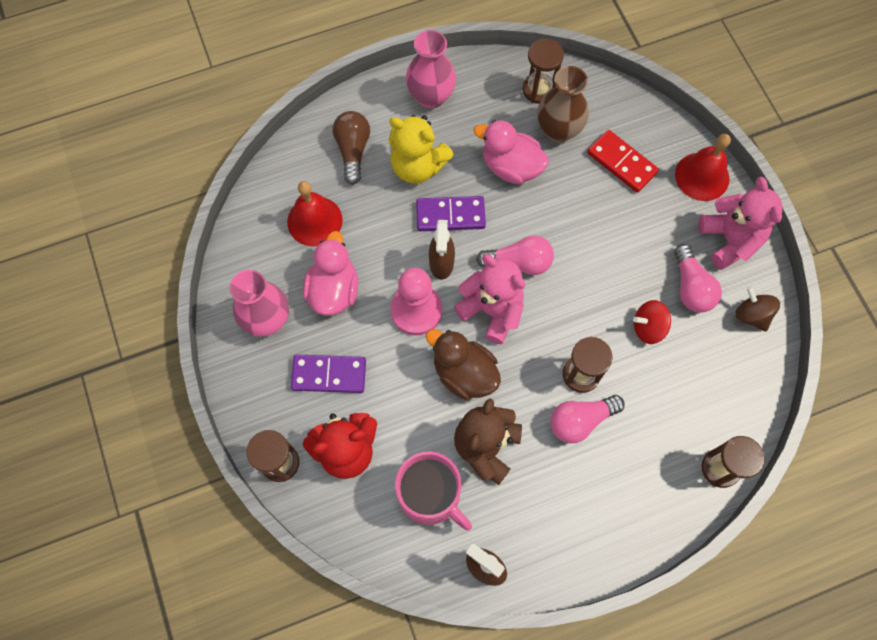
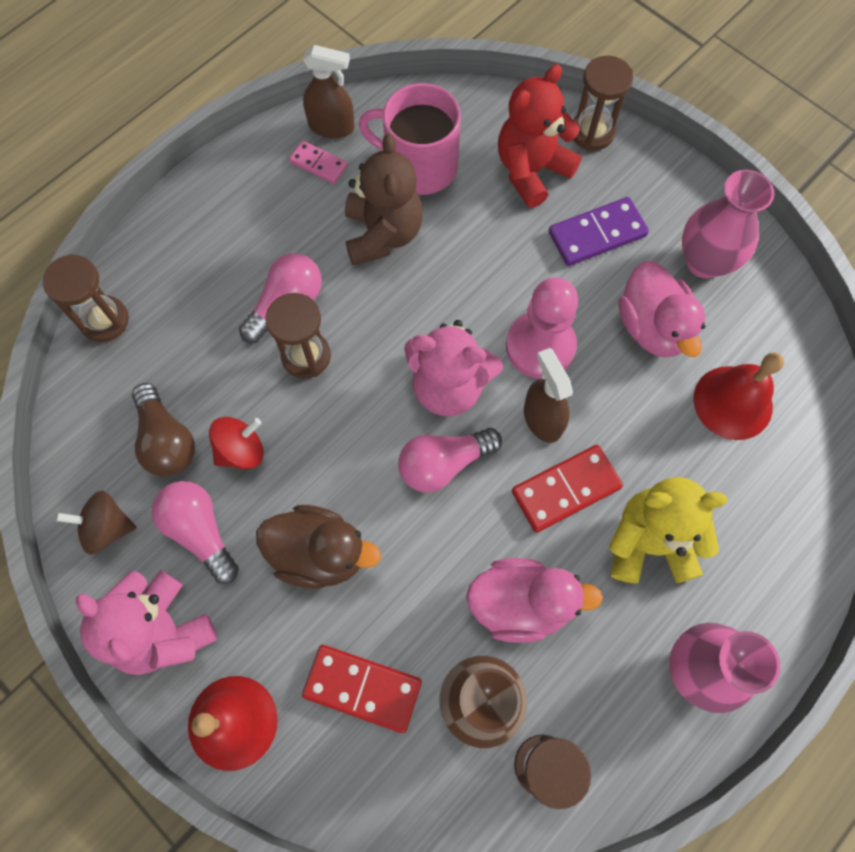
camera: 155 degrees right, 0 degrees up
(353, 150) = (750, 525): brown light bulb -> brown light bulb (166, 440)
(450, 215) = (566, 490): purple domino -> red domino
(464, 373) = (445, 299): brown duck -> brown duck (319, 553)
(510, 535) = (318, 164): none -> pink domino
(751, 315) = (107, 527): brown spinning top -> brown spinning top turned 150 degrees clockwise

